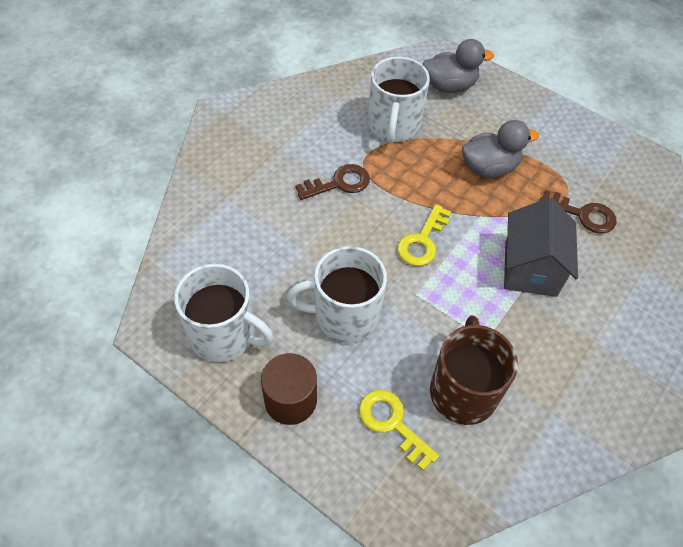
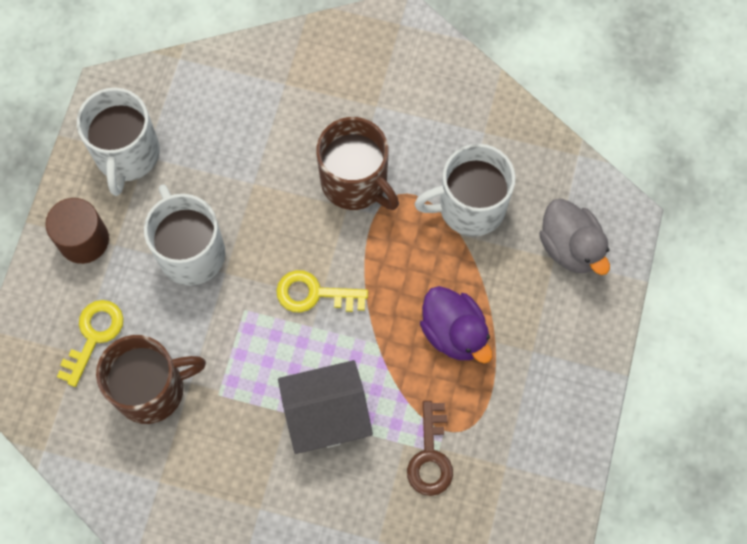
camera: 70 degrees right, 15 degrees up
(339, 183) = (355, 182): brown key -> brown mug
(489, 168) = (454, 332): grey duck -> purple duck

